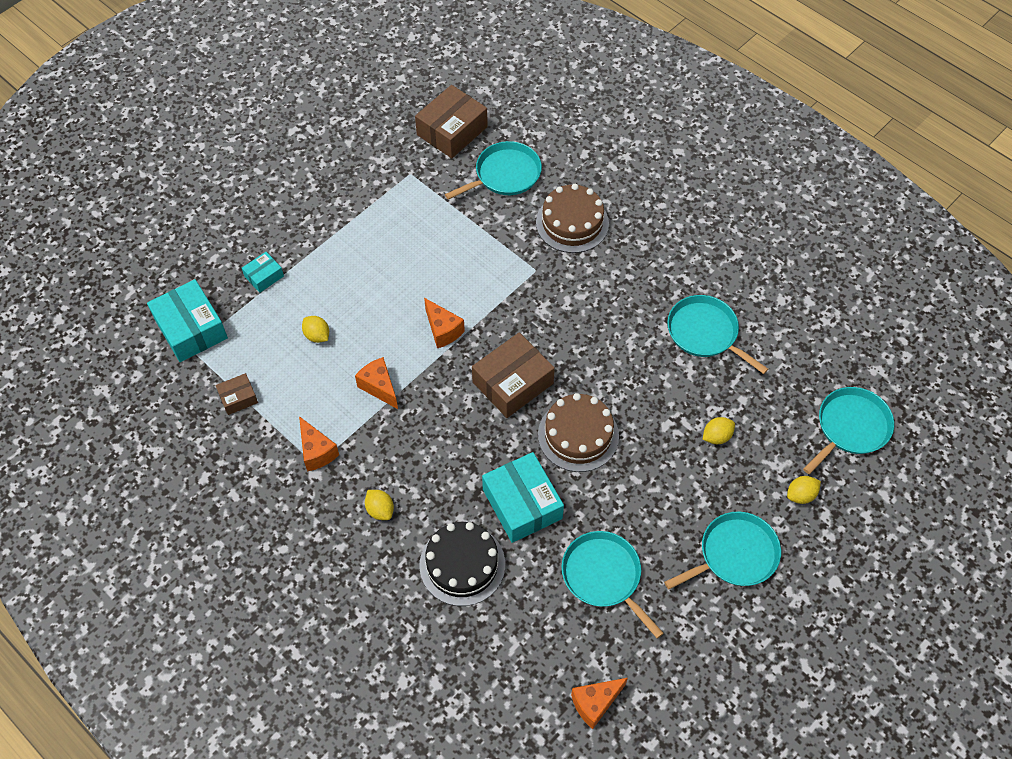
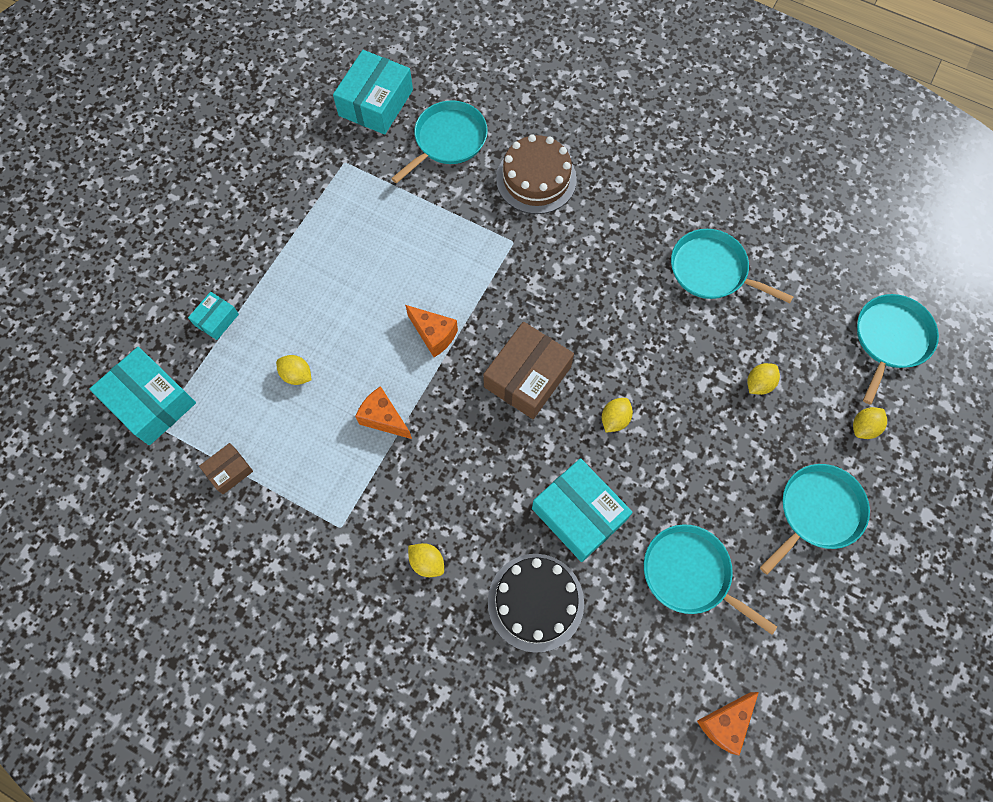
camera: 15 degrees left, 10 degrees up
(316, 452) = (336, 512): orange cheese -> none
(452, 131) = (375, 103): brown box -> turquoise box
(578, 435) = (615, 419): brown cake -> yellow lemon

